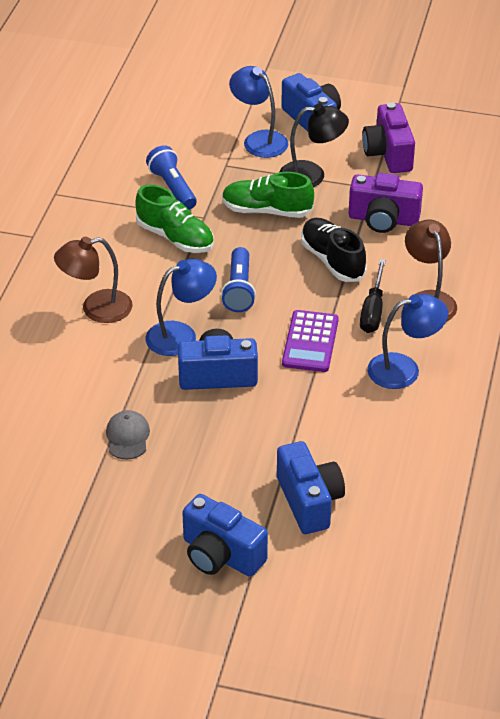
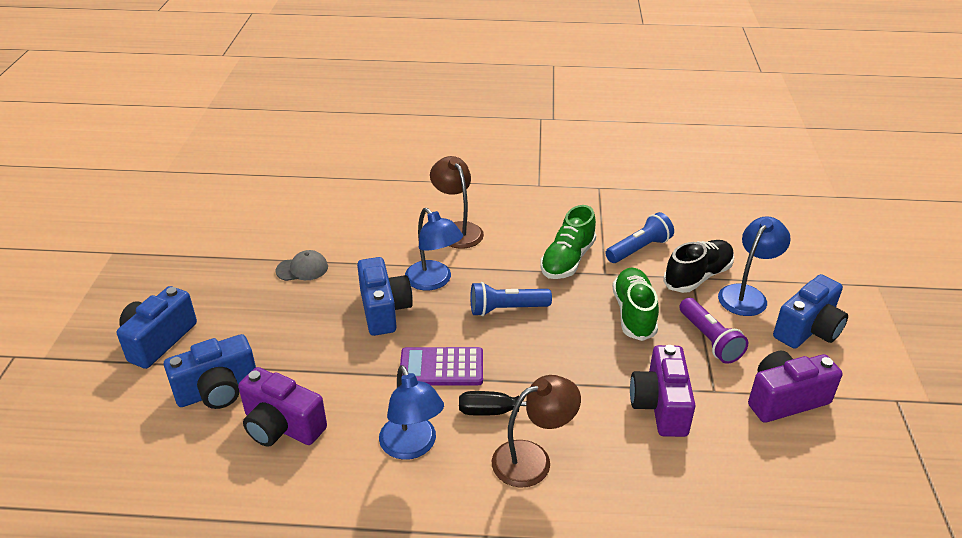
camera: 80 degrees right, 5 degrees down
(312, 175) = (709, 340): black lamp -> purple flashlight
(332, 260) = (573, 371): black shoe -> black shoe (697, 276)
(366, 453) = (281, 426): none -> purple camera

